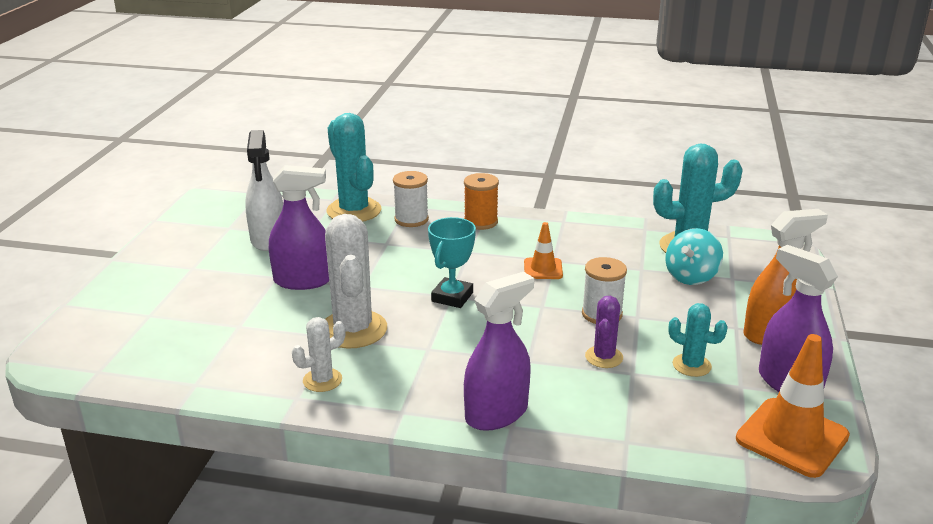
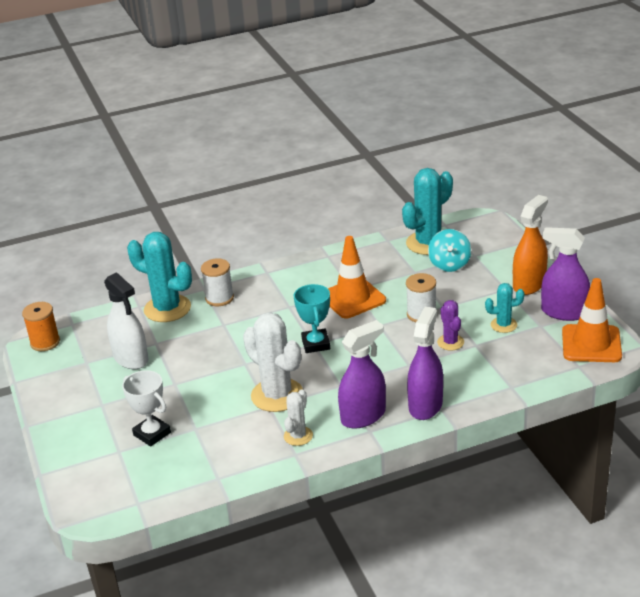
camera: 30 degrees left, 5 degrees up
(196, 313) = (152, 434): none -> white trophy
(303, 281) = (199, 377): purple spray bottle -> purple spray bottle (363, 416)
(480, 222) = (272, 280): orange spool -> orange spool (45, 342)
(543, 269) = (352, 298): orange traffic cone -> orange traffic cone, size x1.79

